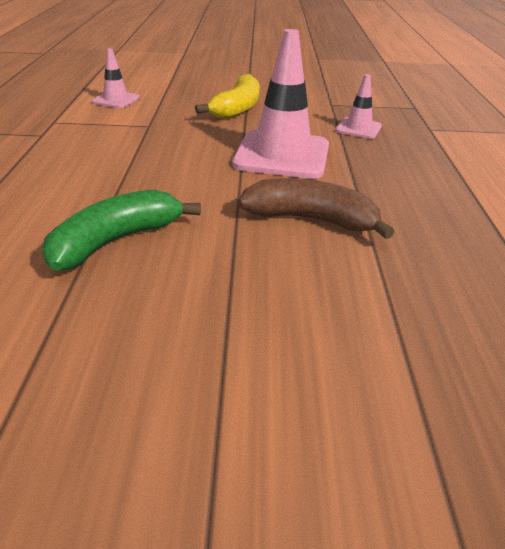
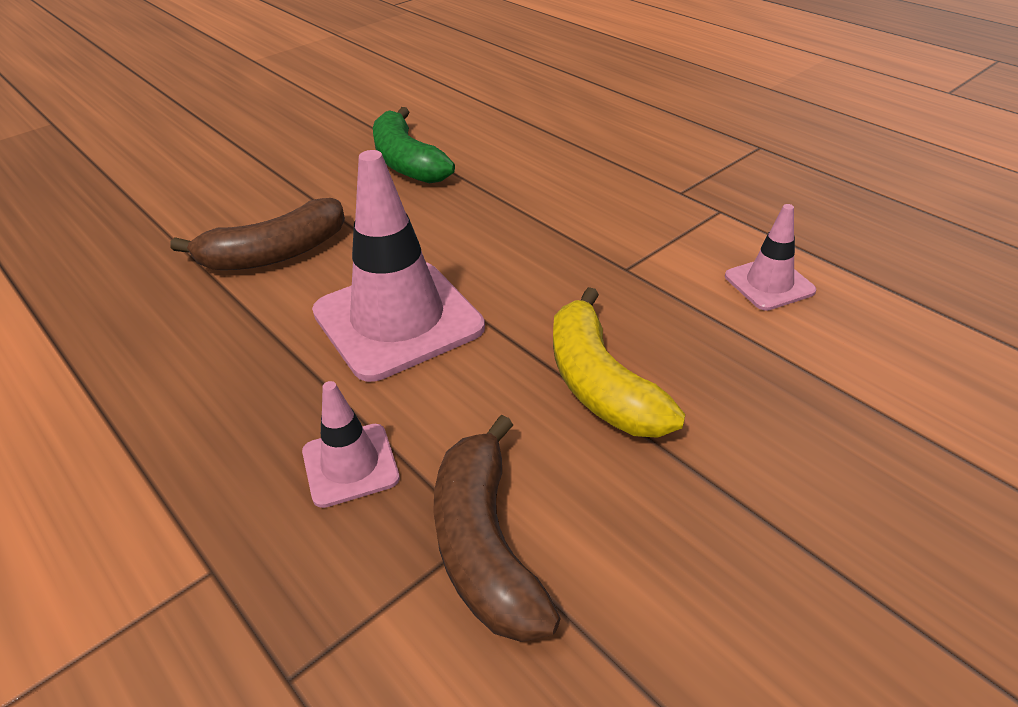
camera: 140 degrees right, 5 degrees up
(116, 241) = (407, 162): green banana -> green banana turned 150 degrees clockwise
(333, 102) = (485, 545): none -> brown banana

